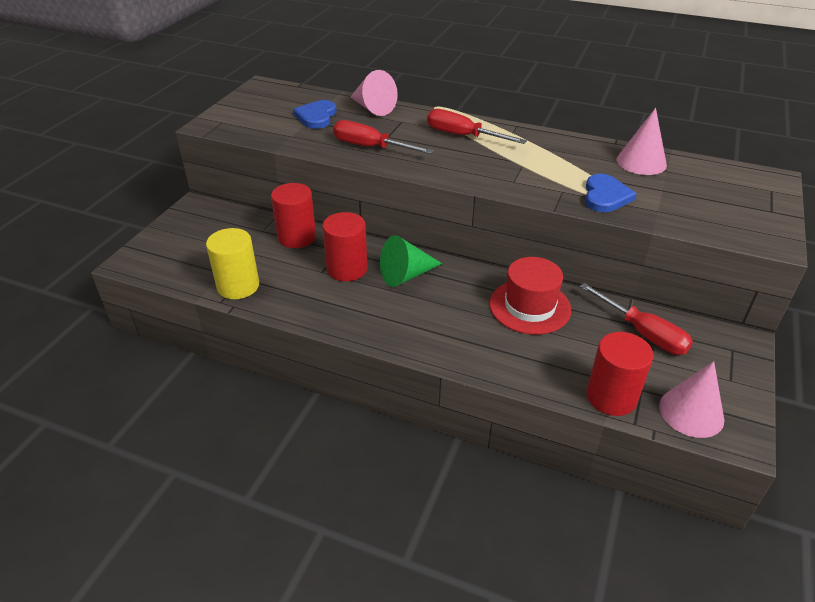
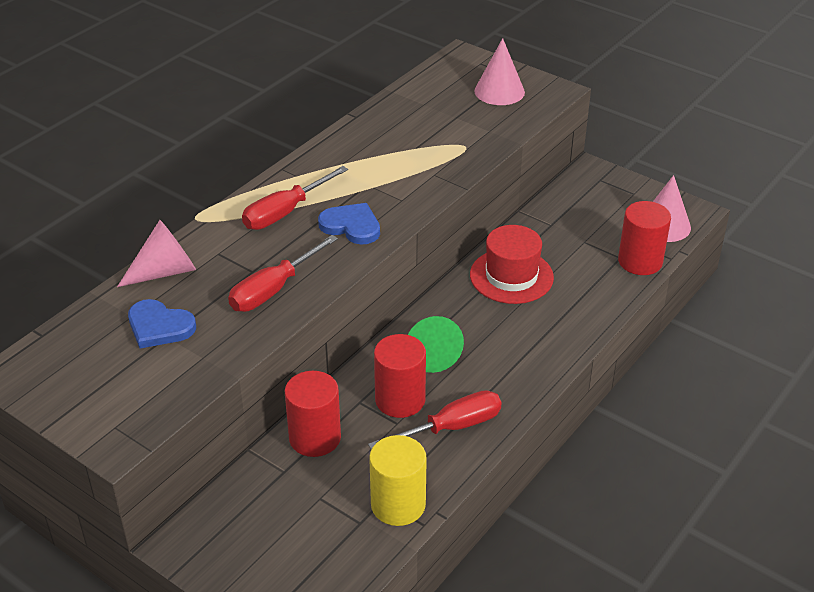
camera: 75 degrees left, 0 degrees up
(605, 196) = (454, 151): blue heart -> blue heart (351, 226)
(641, 162) = (401, 113): pink cone -> pink cone (499, 91)
(643, 333) = (567, 219): red screwdriver -> red screwdriver (451, 427)

